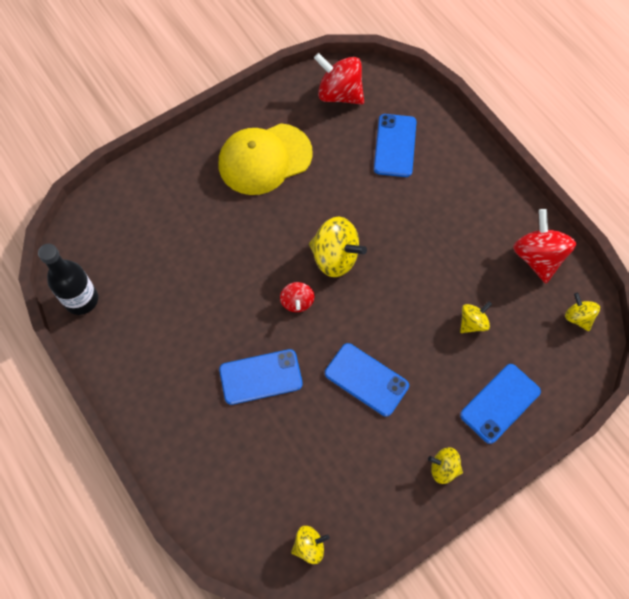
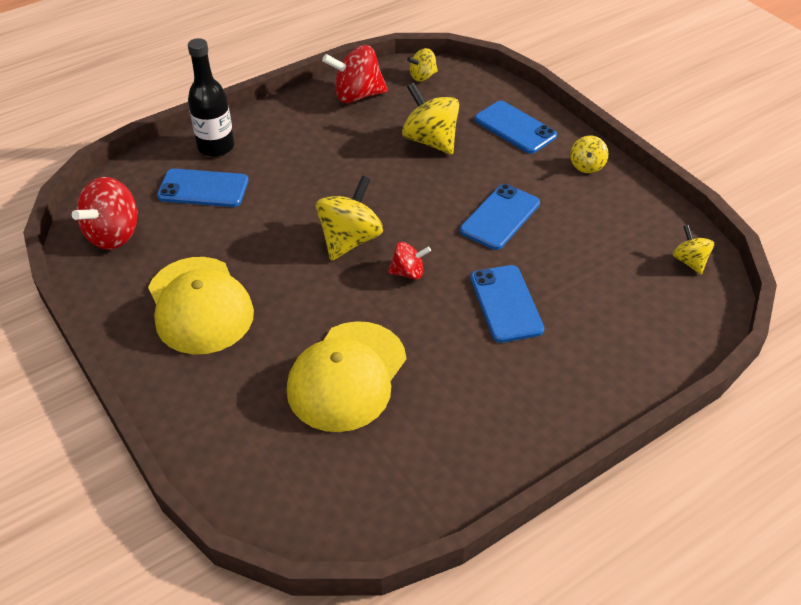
camera: 90 degrees left, 20 degrees down
(81, 299) = (406, 505): black bottle -> black bottle (216, 147)
(192, 260) = (347, 376): none -> yellow cap
(472, 323) = (430, 140): yellow spinning top -> yellow spinning top, size x1.78

